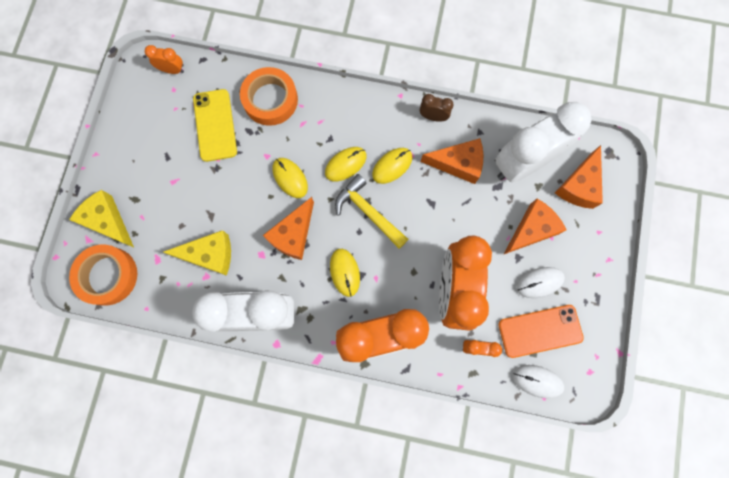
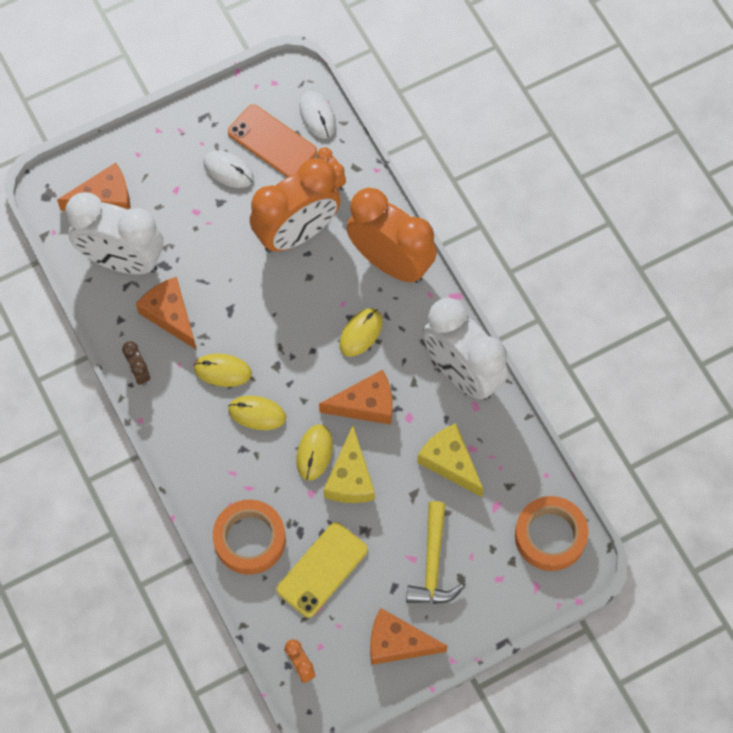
camera: 130 degrees left, 10 degrees down
(108, 221) = (503, 584): yellow cheese -> yellow cheese (350, 478)
(368, 212) = (286, 357): yellow hammer -> yellow hammer (432, 564)
(531, 230) = (183, 209): orange cheese -> orange cheese (397, 643)

